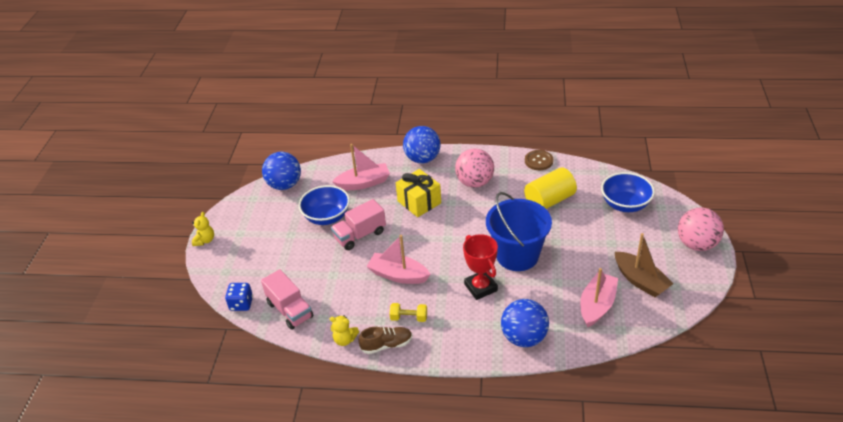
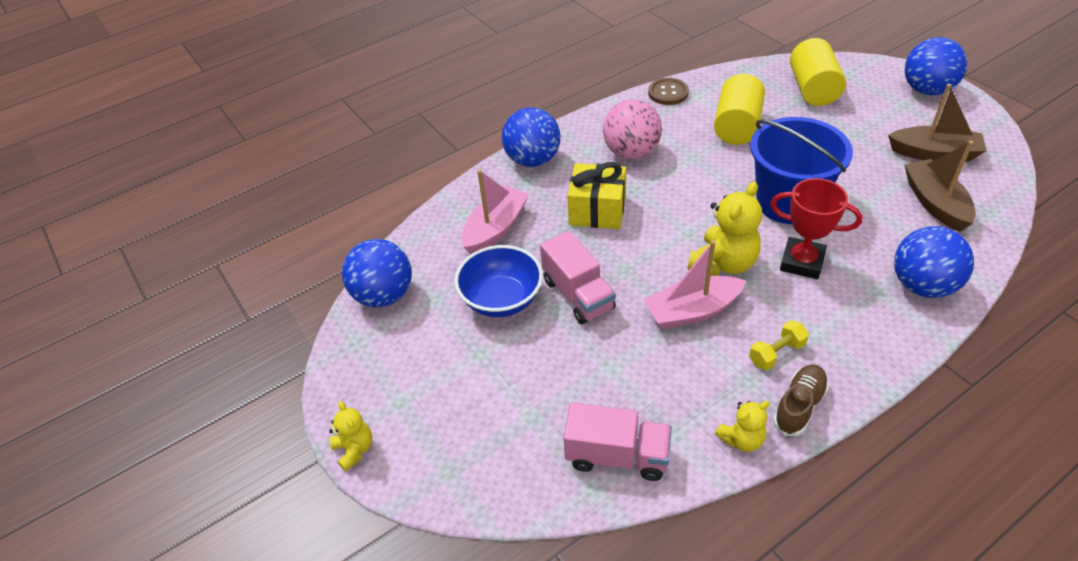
camera: 40 degrees left, 5 degrees up
(241, 304) = (536, 500): blue dice -> none
(360, 235) = (578, 294): pink truck -> pink truck turned 45 degrees counterclockwise
(442, 263) = (723, 263): none -> yellow teddy bear
(597, 305) = (935, 203): pink boat -> brown boat
(625, 204) = (813, 89): blue bowl -> yellow cylinder
(696, 244) = (926, 90): pink ball -> blue ball

